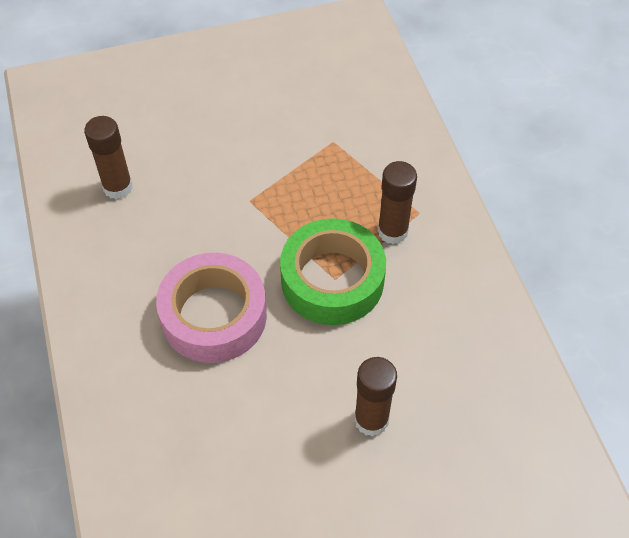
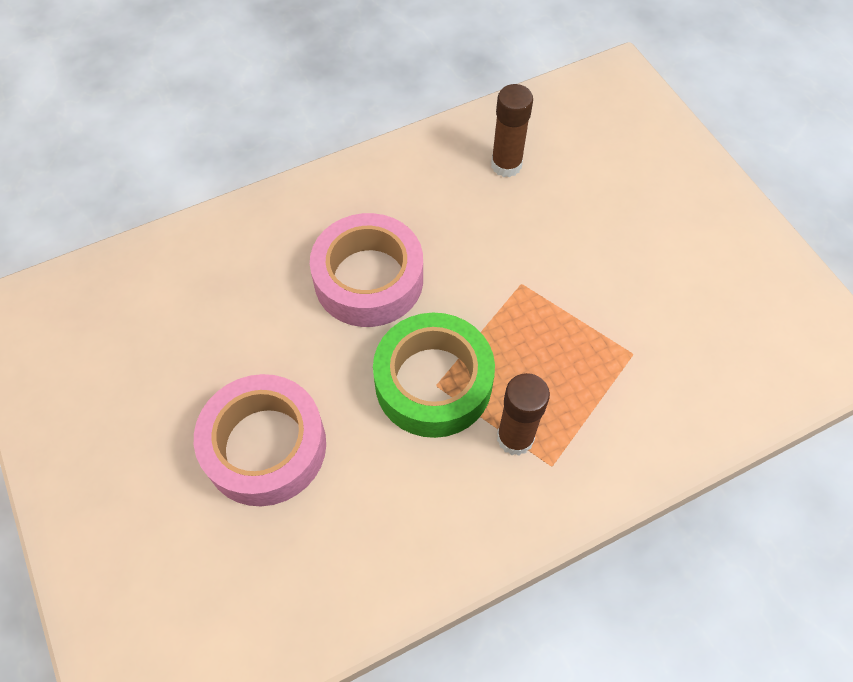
camera: 80 degrees right, 5 degrees up
(371, 420) = (265, 446): brown glue stick -> pink tape

